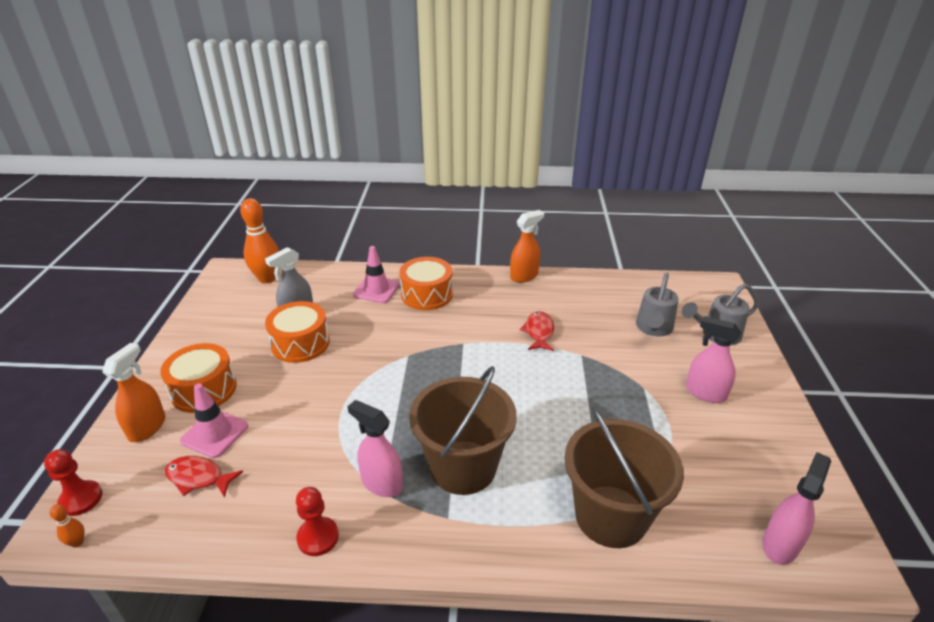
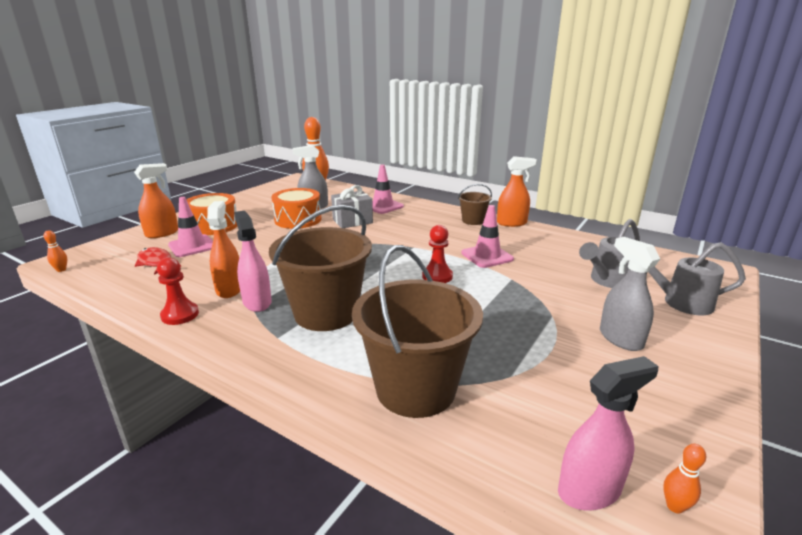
camera: 30 degrees right, 10 degrees down
(81, 499) = (89, 253): red pawn -> red pawn (437, 276)
(333, 478) = (229, 289): none -> orange spray bottle
(365, 325) = (352, 221): none -> grey gift
(427, 294) = (417, 216): orange drum -> none
(486, 284) = (473, 221): none -> brown bucket
(539, 332) = (487, 256): red fish -> pink traffic cone
(705, 393) = (620, 339): pink spray bottle -> grey spray bottle
(827, 530) = (675, 506): none -> orange bowling pin

